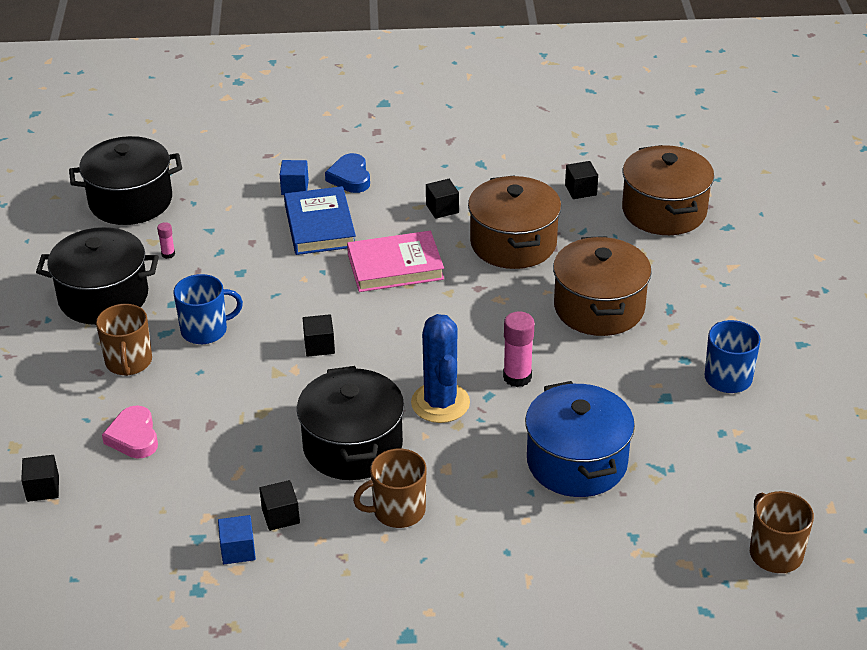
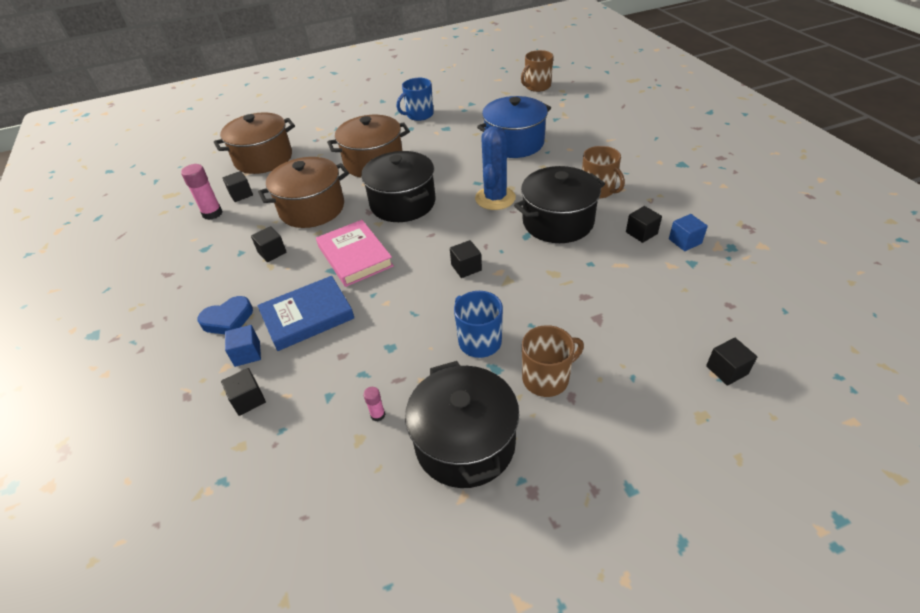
camera: 105 degrees left, 5 degrees up
(130, 201) = (285, 496): black pot -> black pot (403, 203)
(134, 437) = (629, 336): pink heart -> none
(239, 187) = (248, 399): none -> black cube
(440, 403) = (495, 198): blue cactus -> blue cactus turned 45 degrees counterclockwise
(517, 377) = (454, 176): pink glue stick -> pink glue stick (212, 213)

